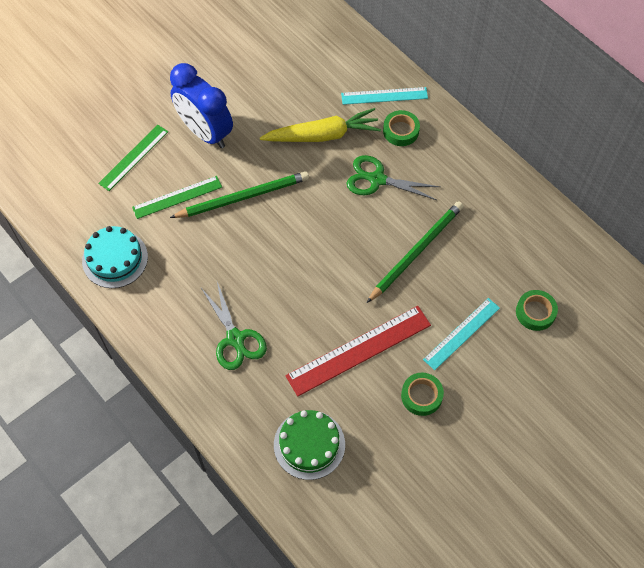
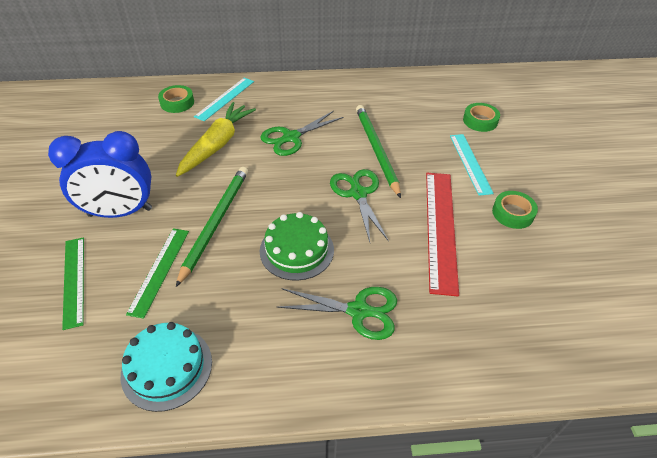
camera: 55 degrees left, 15 degrees down
(309, 444) = (517, 315): green cake -> green cake (296, 250)
(350, 270) = (358, 193): none -> green scissors
(401, 131) = (264, 106): green tape -> green tape (177, 103)

